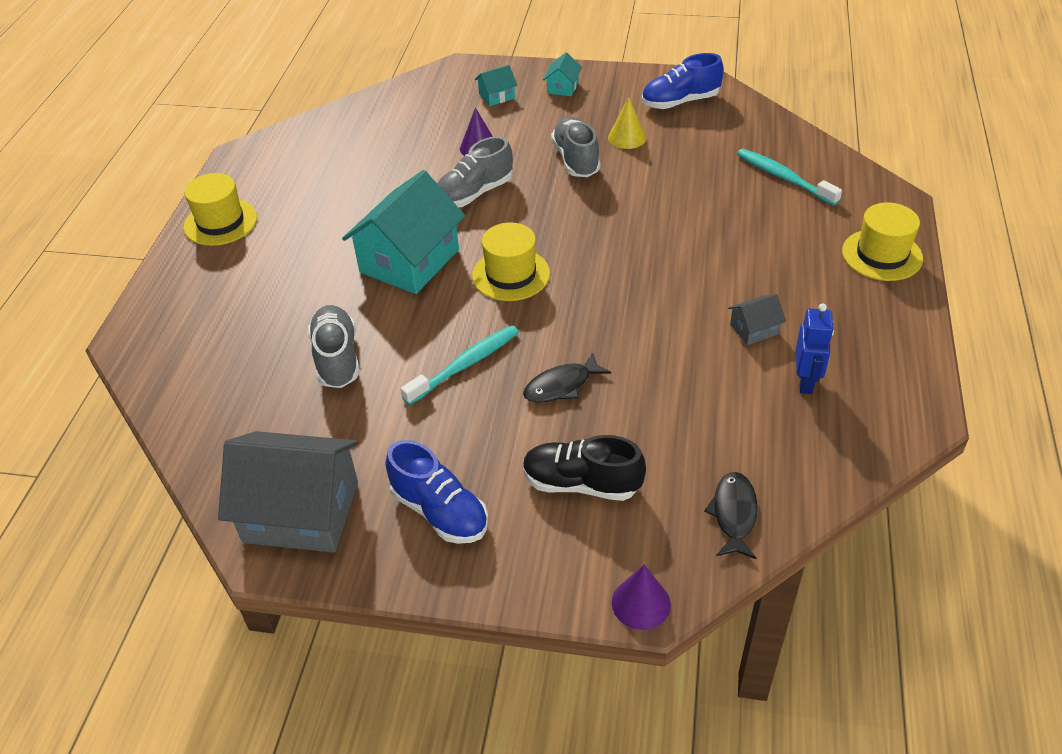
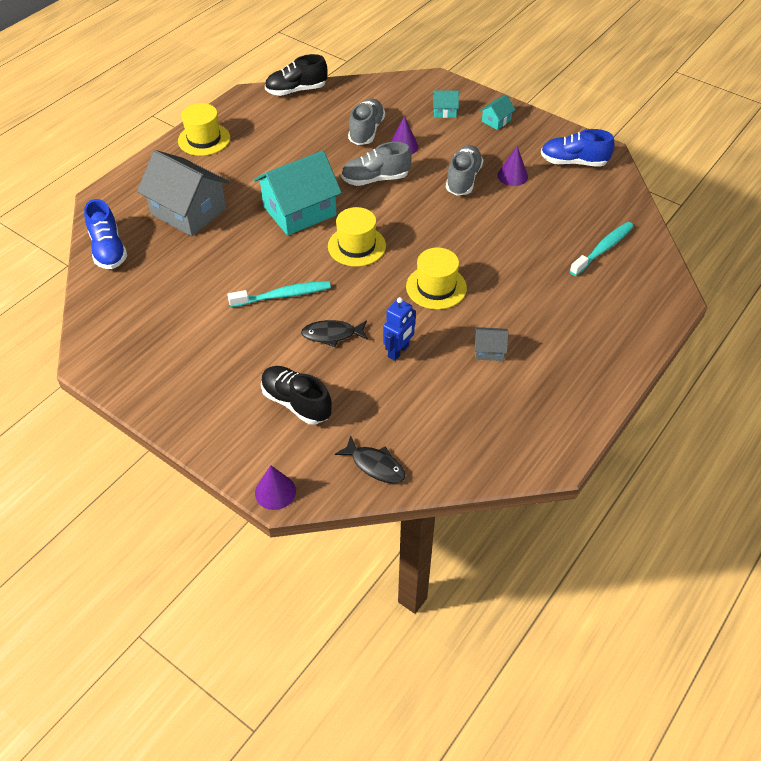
camera: 25 degrees right, 5 degrees up
(299, 129) = (296, 90): none -> black shoe
(301, 512) = (125, 346): grey house -> grey house (188, 211)
(337, 358) = (210, 259): grey shoe -> grey shoe (366, 131)
(440, 511) = (201, 381): blue shoe -> blue shoe (108, 250)
(627, 137) = (512, 176): yellow cone -> purple cone
(734, 514) = (375, 465): black fish -> black fish turned 90 degrees clockwise
(784, 177) = (603, 249): turquoise toothbrush -> turquoise toothbrush turned 60 degrees clockwise
(806, 381) = (494, 401): blue robot -> blue robot (398, 351)
(882, 255) = (627, 335): yellow hat -> yellow hat (436, 287)

